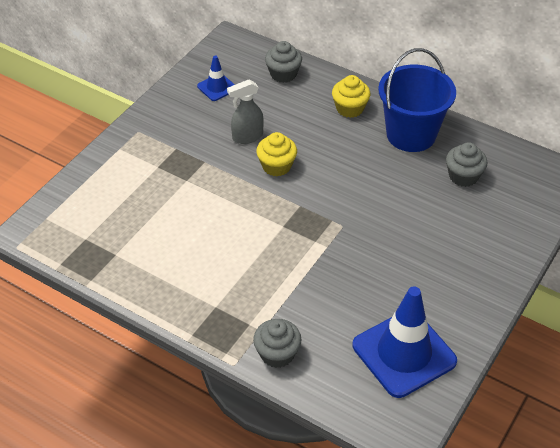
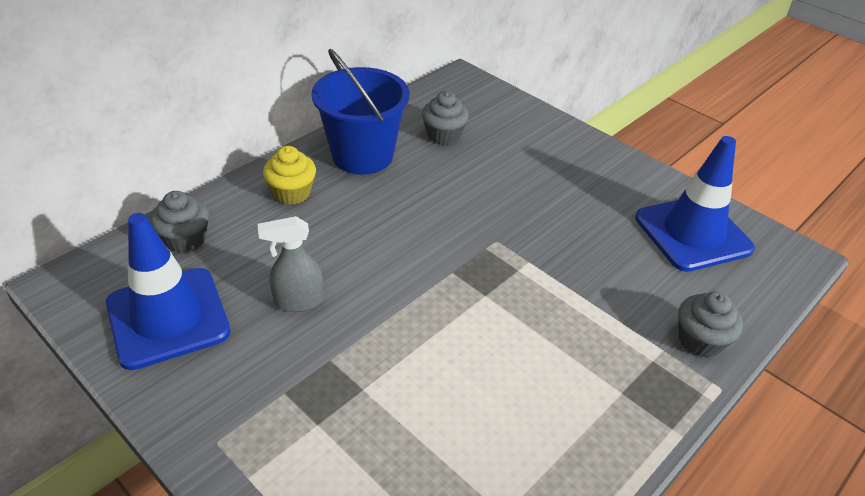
camera: 80 degrees left, 5 degrees down
(217, 87) = (168, 317): blue traffic cone -> blue traffic cone, size x2.05
(247, 137) = (298, 301): grey spray bottle -> grey spray bottle turned 90 degrees clockwise
(276, 166) = (371, 281): yellow cupcake -> none

